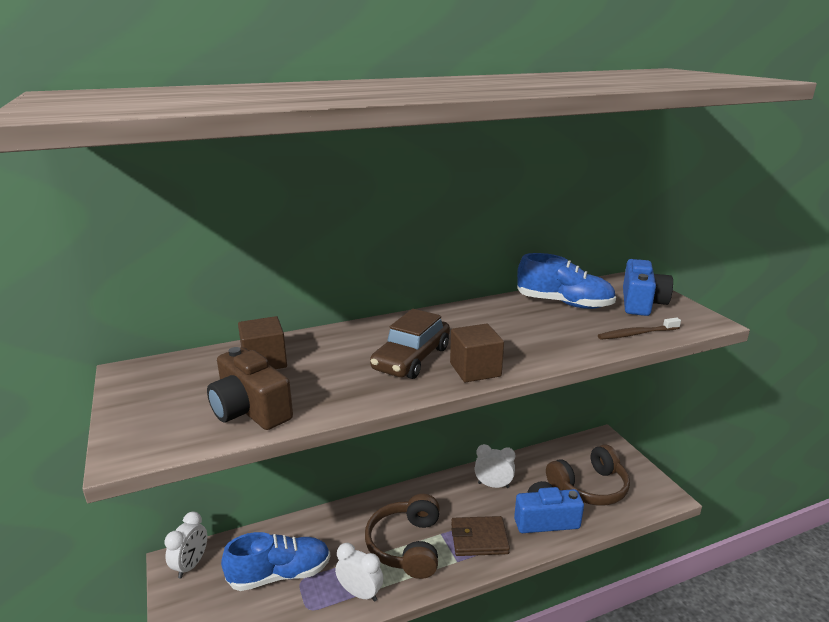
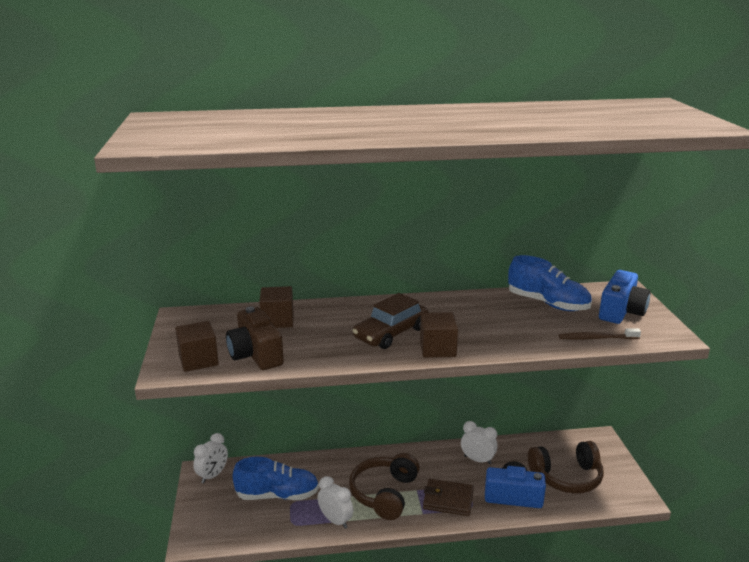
camera: 15 degrees right, 0 degrees up
(171, 430) = (198, 360): none -> brown cube

